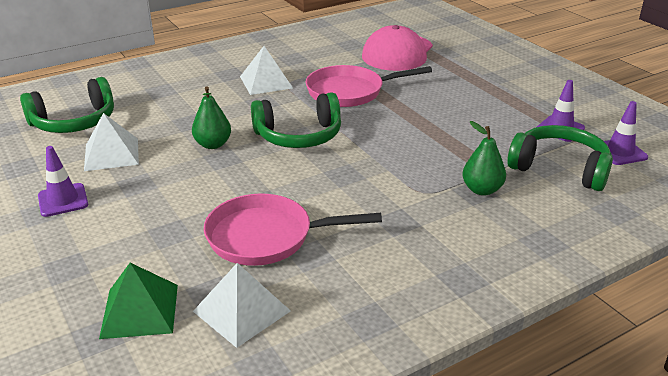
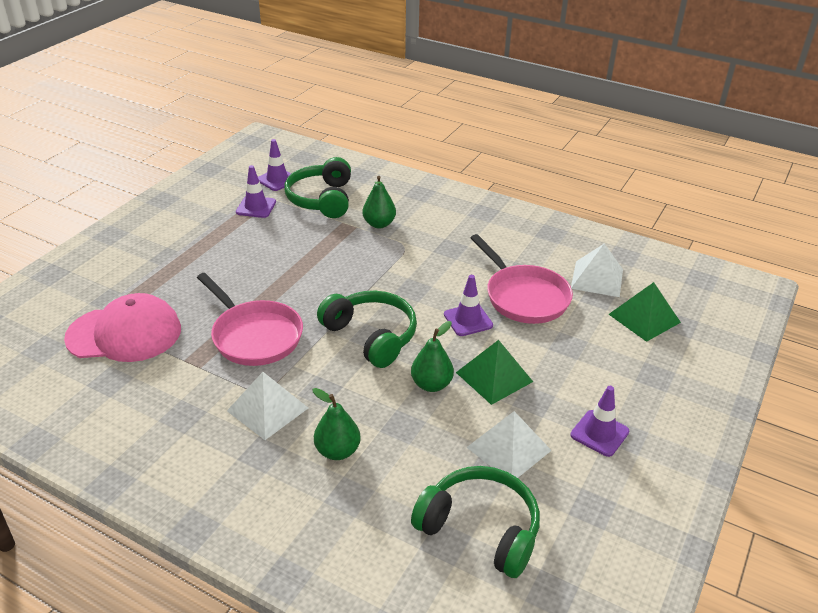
camera: 120 degrees left, 5 degrees up
(184, 175) = (494, 377): none -> green pyramid
(199, 95) = (337, 451): none -> green pear
(268, 188) = (468, 320): none -> purple traffic cone

